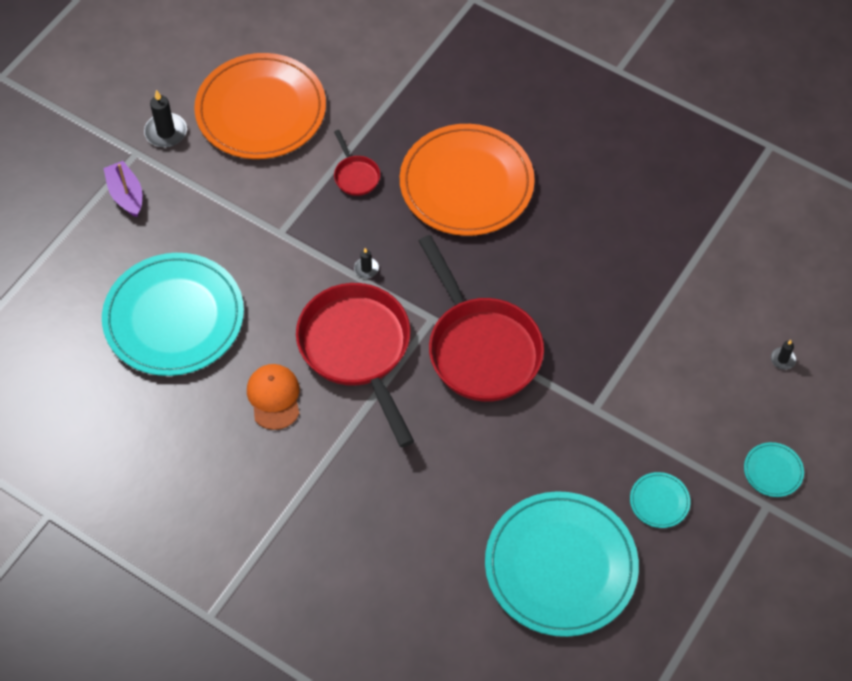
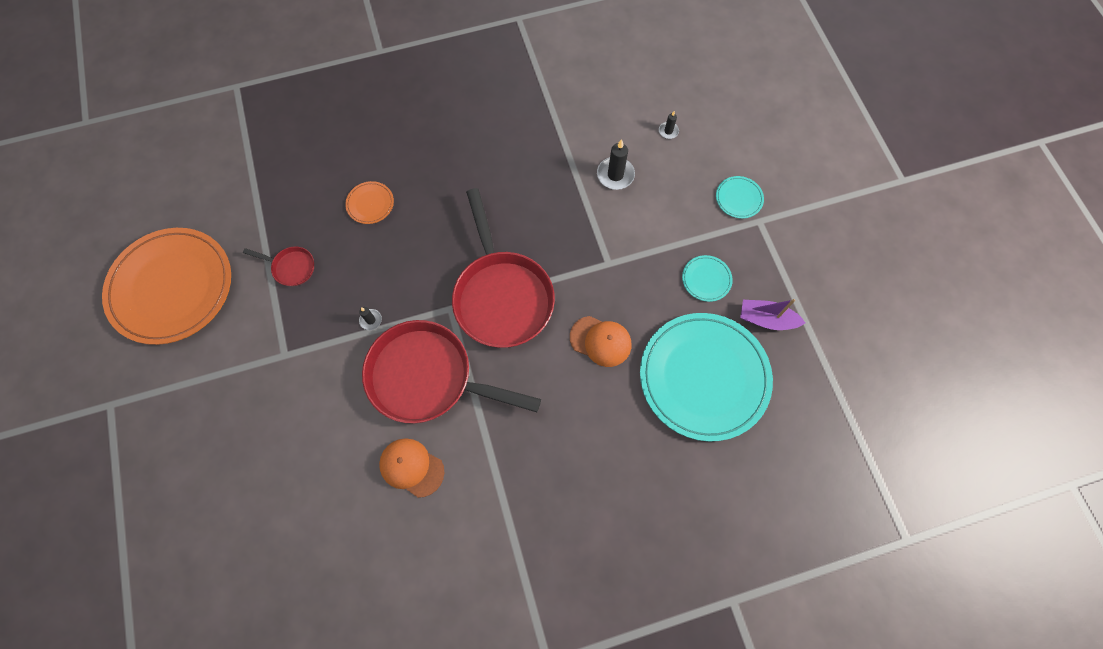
camera: 50 degrees left, 10 degrees up
(126, 195) = (137, 442): purple boat -> purple boat (766, 319)
(166, 132) = (116, 369): black candle -> black candle (615, 175)
(174, 318) = (277, 489): turquoise plate -> none
(466, 184) = (370, 204): orange plate -> orange plate, size x0.40
(481, 348) = (502, 296): red pan -> red pan turned 60 degrees clockwise
(514, 457) = (600, 341): none -> orange cap

